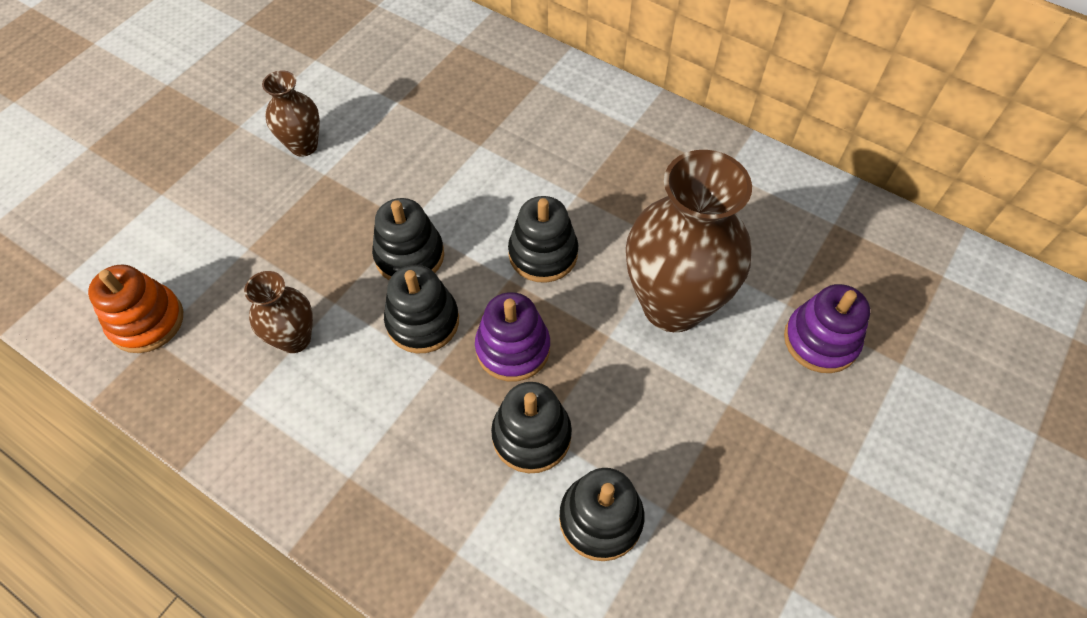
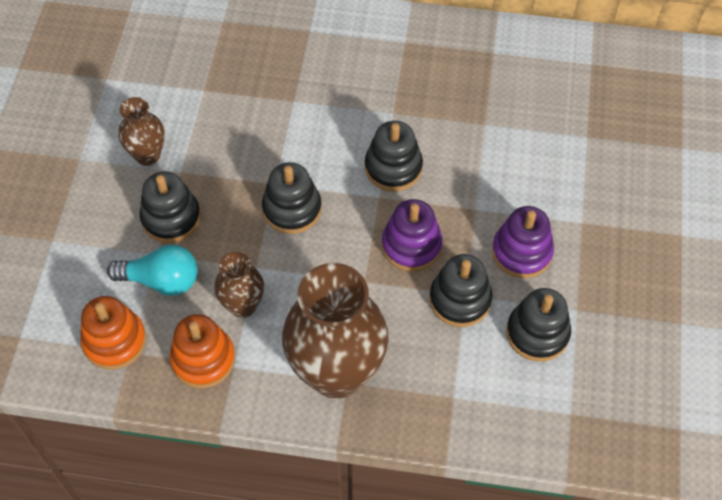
camera: 25 degrees left, 0 degrees up
(218, 380) = (203, 359): none -> orange stacking toy
(233, 277) = (161, 280): none -> turquoise light bulb
(423, 321) = (333, 253): black stacking toy -> black stacking toy (171, 218)
(673, 305) = (508, 168): brown vase -> brown vase (336, 373)
(820, 340) = (622, 153): purple stacking toy -> purple stacking toy (521, 252)

